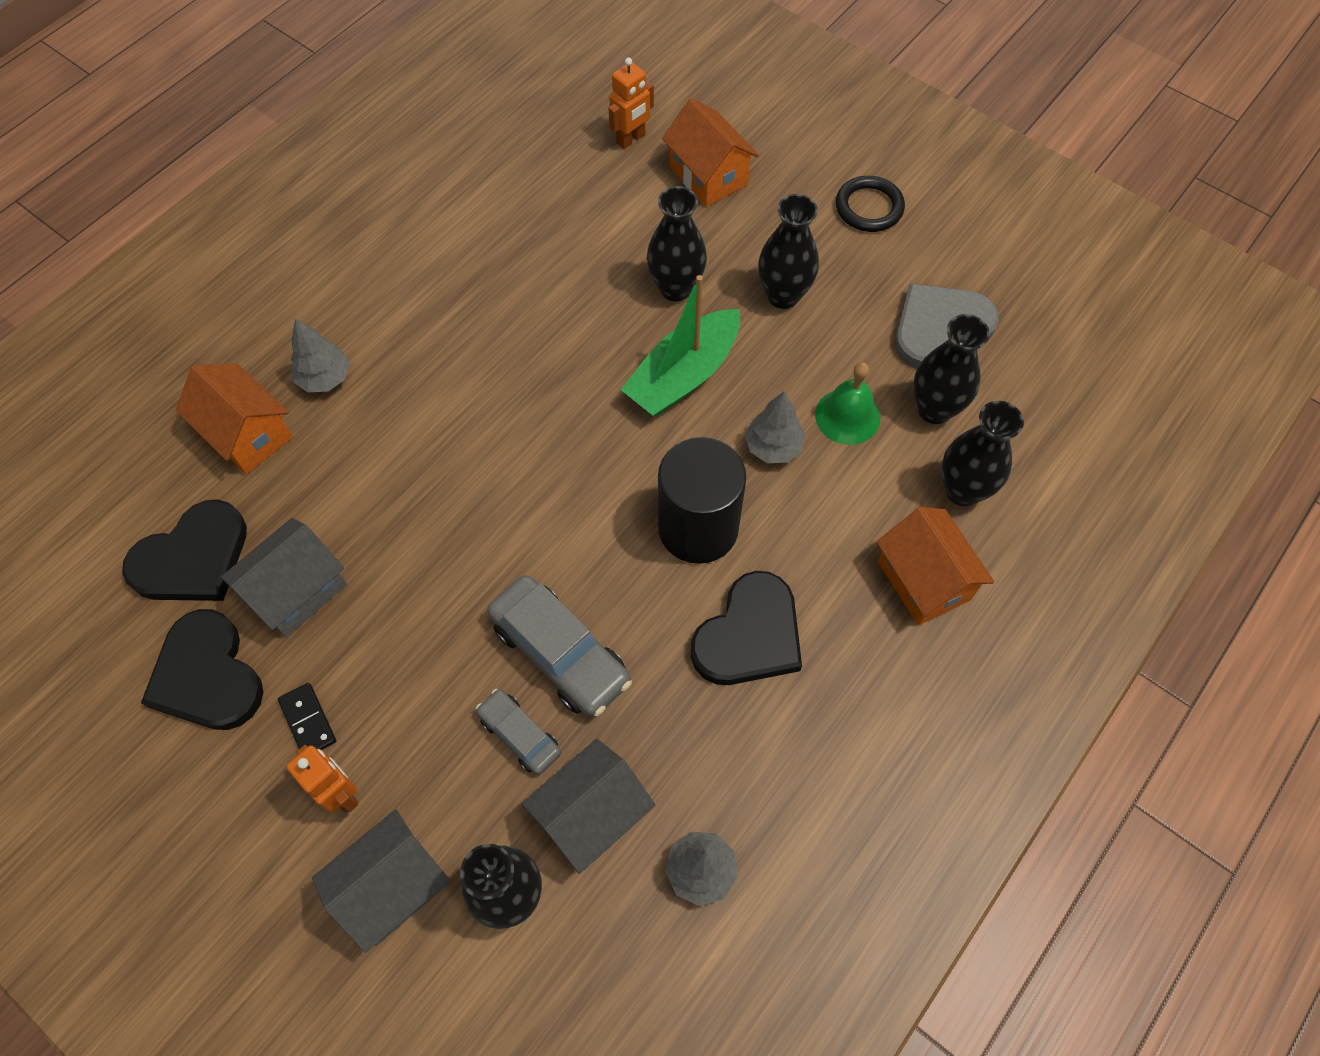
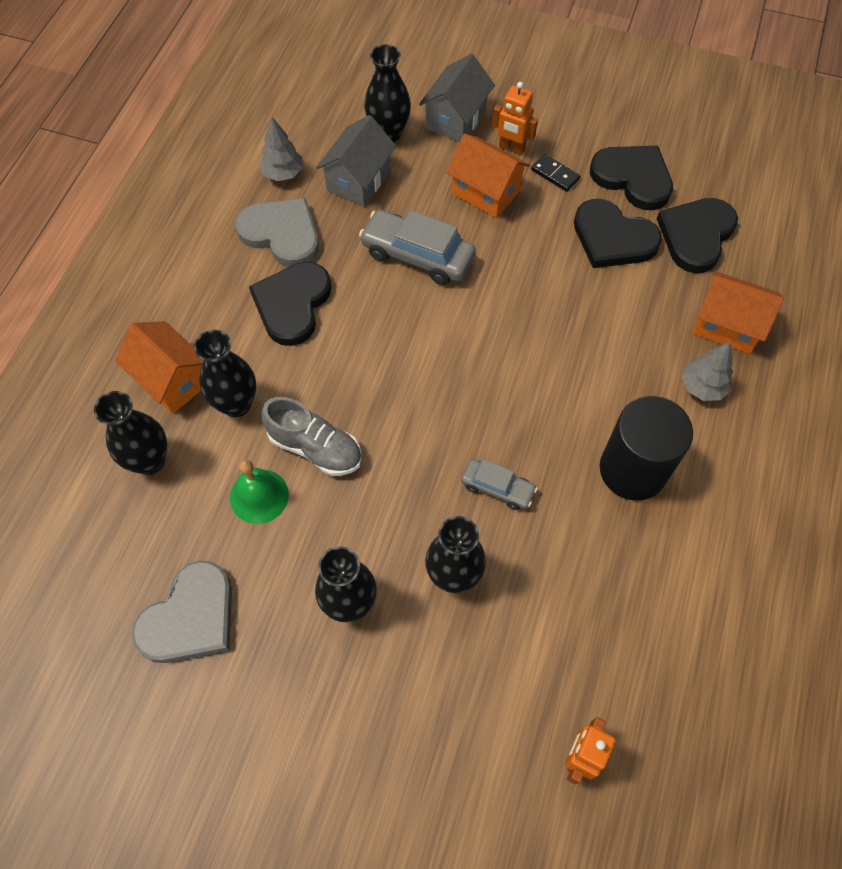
camera: 160 degrees right, 0 degrees up
(297, 591) = (613, 238): grey house -> black heart
(520, 735) = (421, 205): grey car -> grey car (497, 488)
(683, 375) = (412, 487): green boat -> none
(698, 528) = (354, 365): black cylinder -> black cylinder (633, 470)
(708, 175) = (475, 734): orange house -> orange house (485, 192)
(733, 754) = (282, 234): none -> grey heart
(773, 447) = (315, 448): grey tree -> grey shoe
(869, 207) = (289, 752): black ring -> none
(934, 409) = (183, 528): black vase -> black vase (236, 404)

